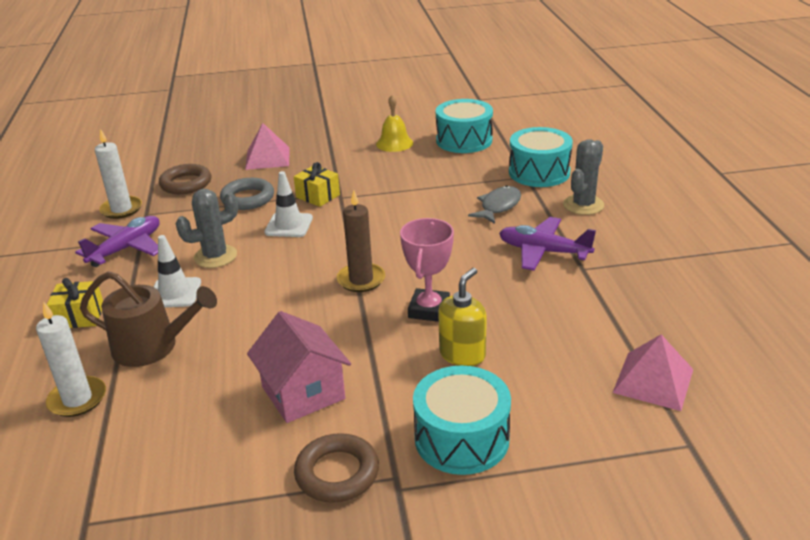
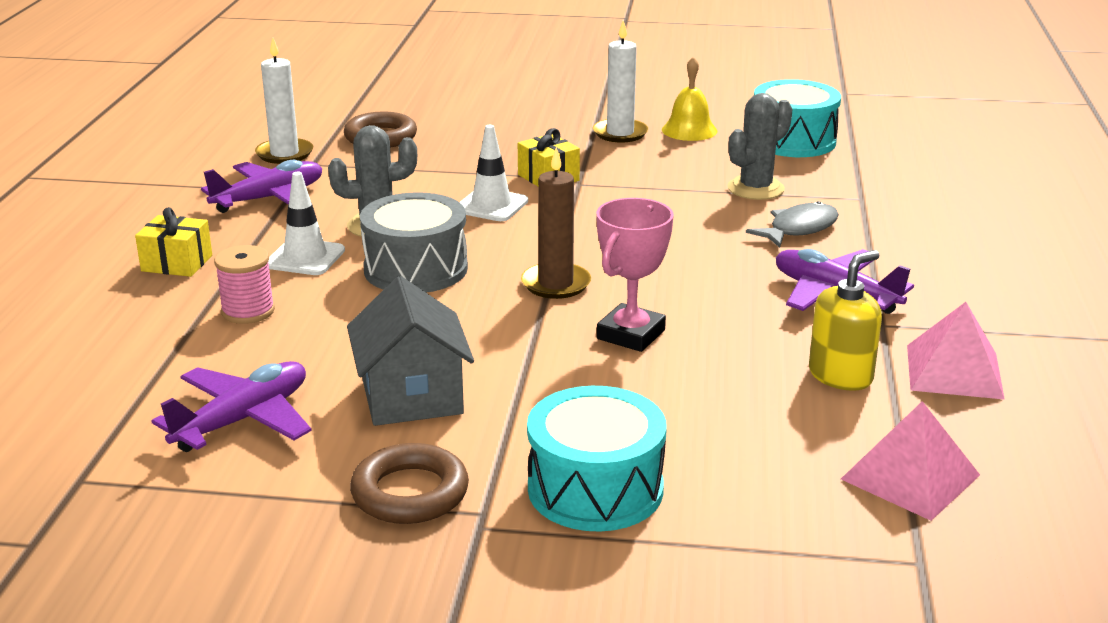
camera: 15 degrees right, 5 degrees down
(77, 399) = (132, 350): white candle -> white candle (620, 133)
(152, 347) = (248, 311): brown watering can -> pink spool
(188, 440) = (243, 420): none -> purple plane
(248, 198) = (452, 166): grey ring -> none
(259, 287) = (416, 269): none -> grey drum
(267, 158) = (503, 123): pink pyramid -> pink pyramid (954, 371)
(303, 393) = (412, 397): pink house -> grey house
(462, 354) = (649, 394): yellow soap dispenser -> yellow soap dispenser (840, 376)
(539, 172) = (884, 196): turquoise drum -> none
(583, 205) = (928, 247): grey cactus -> grey cactus (755, 188)

